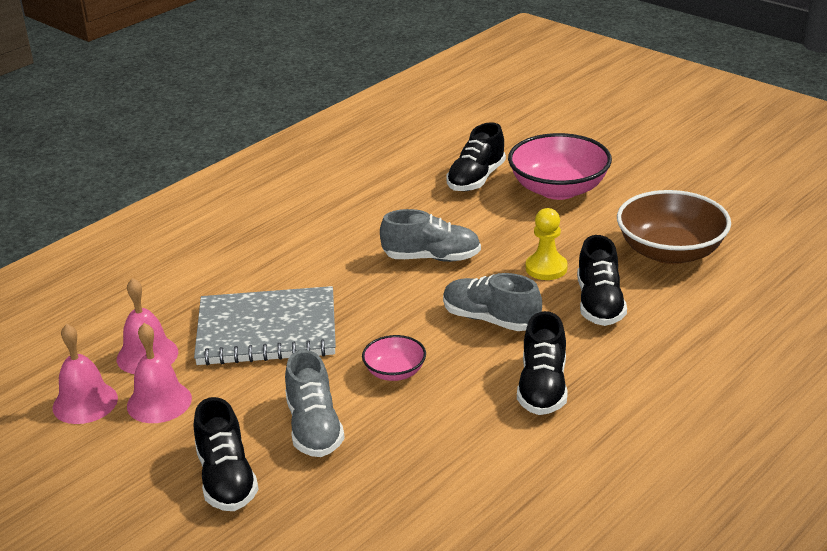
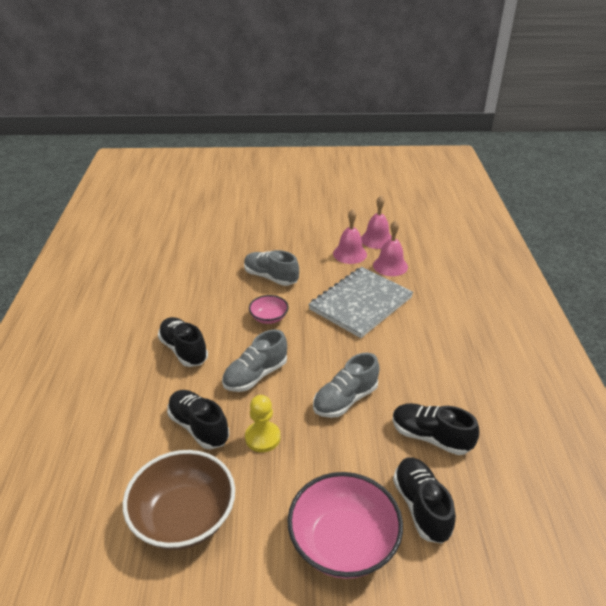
camera: 135 degrees right, 5 degrees up
(226, 479) = (277, 246): black shoe -> black shoe (430, 437)
(490, 319) = (255, 375): grey shoe -> grey shoe turned 150 degrees clockwise

